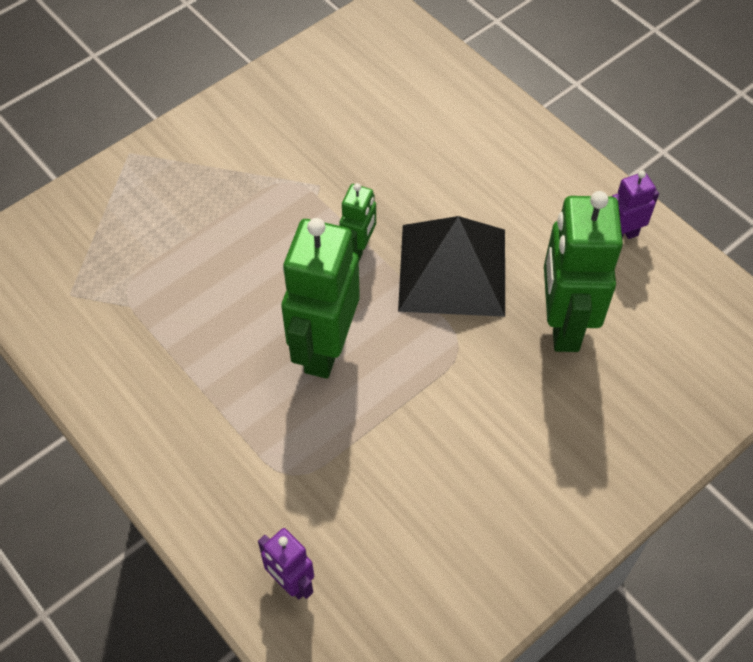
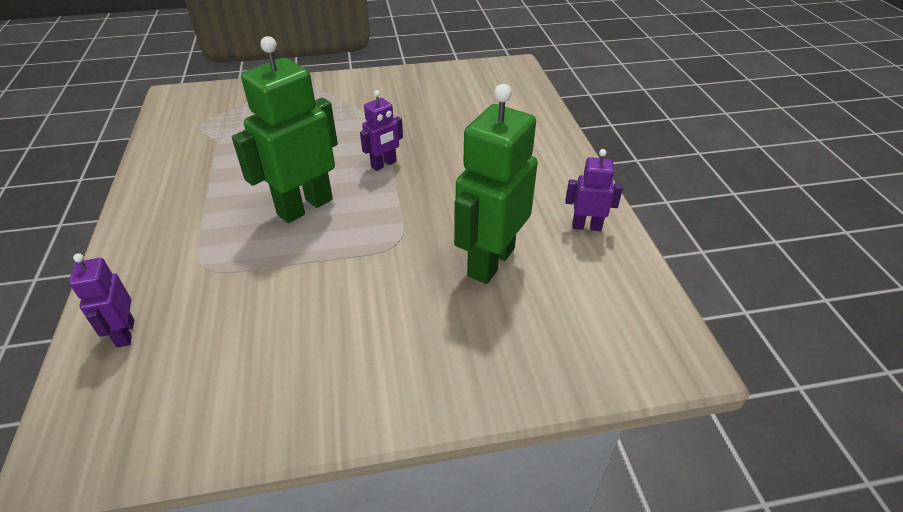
camera: 30 degrees right, 15 degrees down
(359, 248) = (384, 164): green robot -> purple robot
(452, 269) = (436, 198): black pyramid -> none

